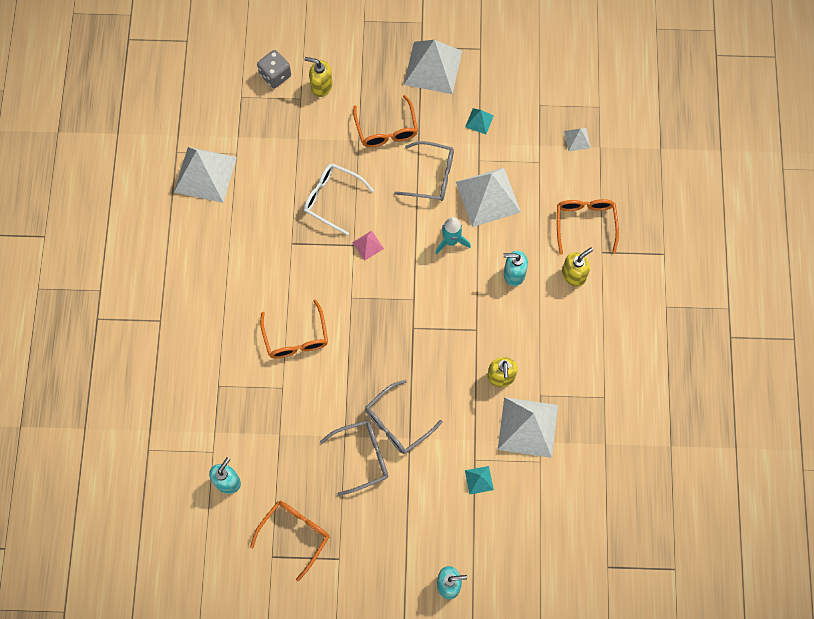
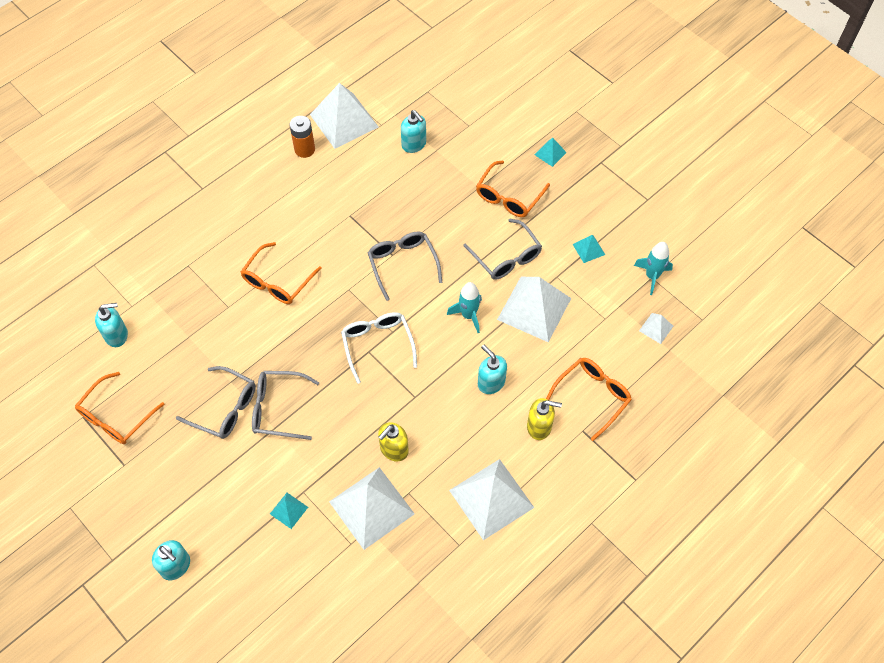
camera: 45 degrees right, 10 degrees down
(202, 223) = (304, 149): none -> orange battery
(275, 75) = (468, 96): grey dice -> none
(277, 148) = (414, 144): none -> turquoise soap dispenser
(295, 534) = (116, 416): orange glasses -> orange glasses turned 135 degrees clockwise
(321, 86) = (493, 129): yellow soap dispenser -> none
(332, 199) = (413, 210): white glasses -> white glasses (377, 345)
(368, 245) = (402, 264): pink pyramid -> grey glasses
(380, 70) = (550, 153): none -> turquoise pyramid
(433, 67) = (594, 183): white pyramid -> white pyramid (491, 498)
(538, 104) = (652, 276): none -> turquoise rocket

